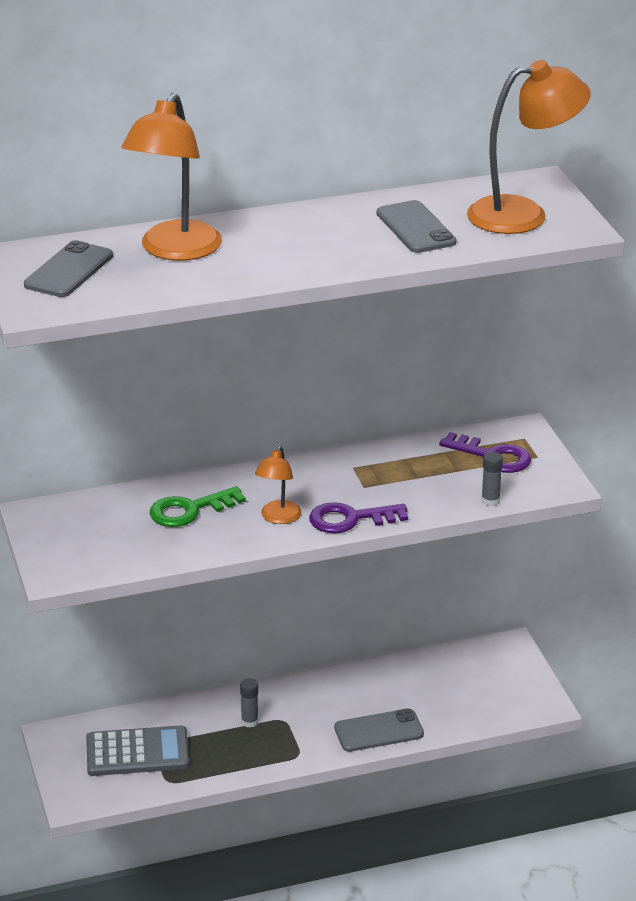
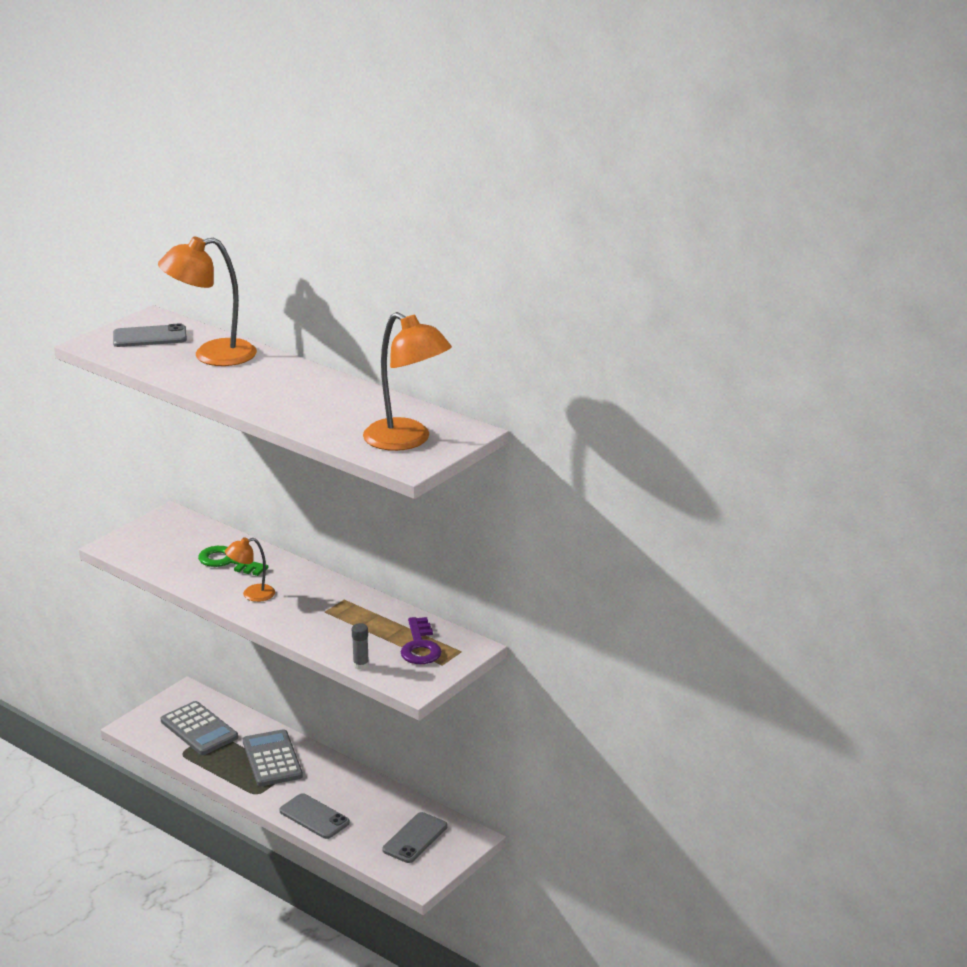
camera: 55 degrees right, 5 degrees down
(249, 721) = (272, 759): grey glue stick -> grey calculator
(350, 519) = (278, 620): purple key -> none
(415, 228) = (338, 413): grey phone -> grey phone (415, 838)

